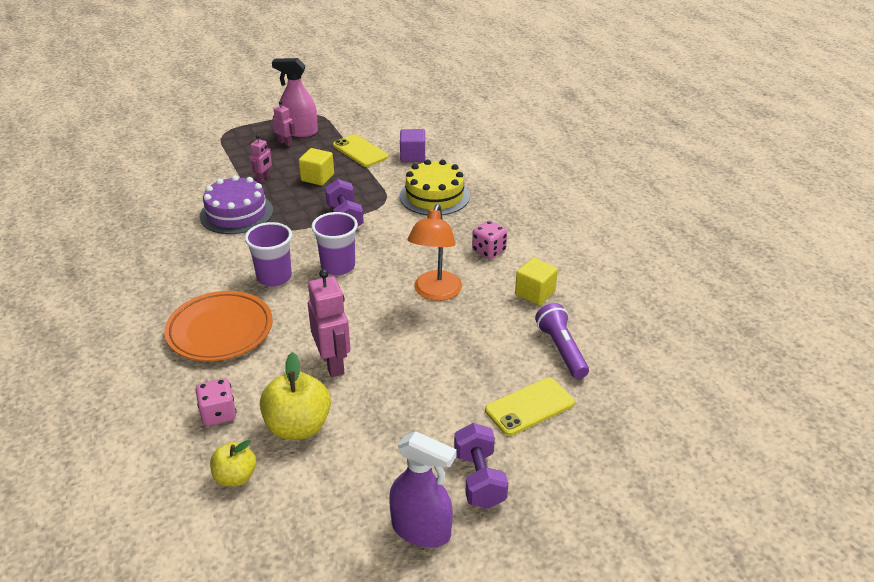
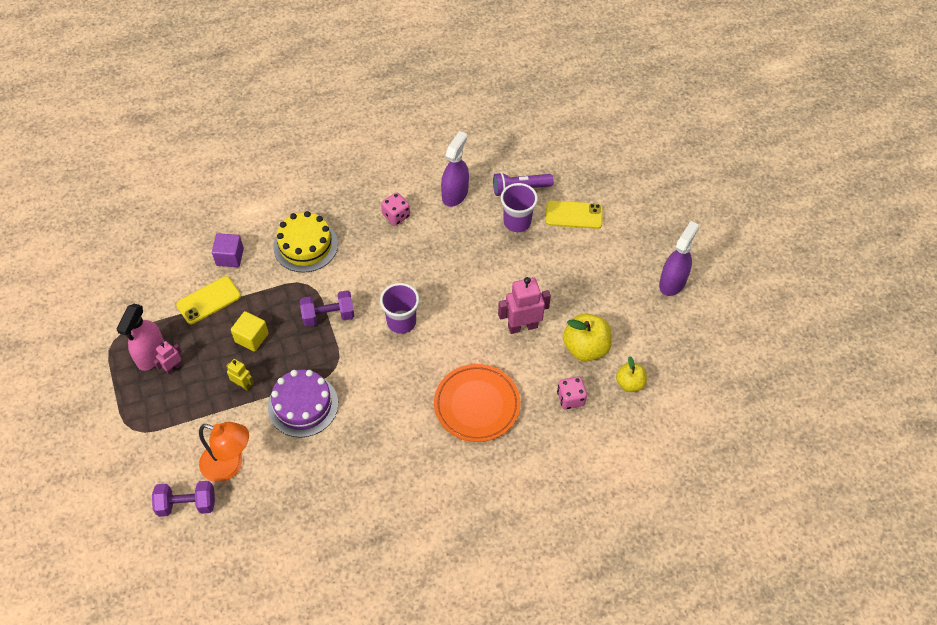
camera: 85 degrees left, 20 degrees up
(263, 179) = (243, 385): pink robot -> yellow robot
(274, 277) = (410, 369): purple cup -> purple cup (517, 222)
(435, 293) = (446, 256): orange lamp -> orange lamp (229, 465)
(479, 479) = (634, 249): purple dumbbell -> purple dumbbell (187, 504)
(529, 407) = (574, 215): yellow phone -> yellow phone turned 60 degrees counterclockwise
(535, 293) = (455, 194): yellow cube -> purple spray bottle

